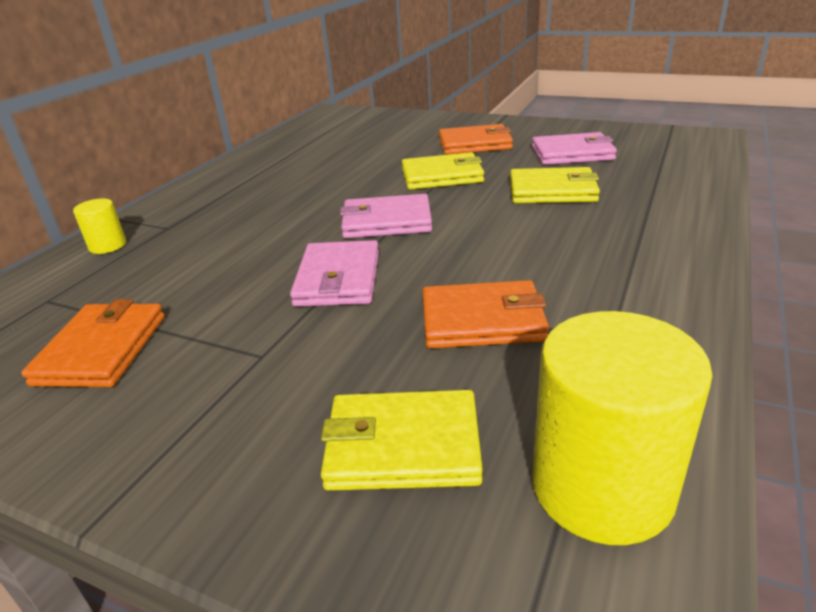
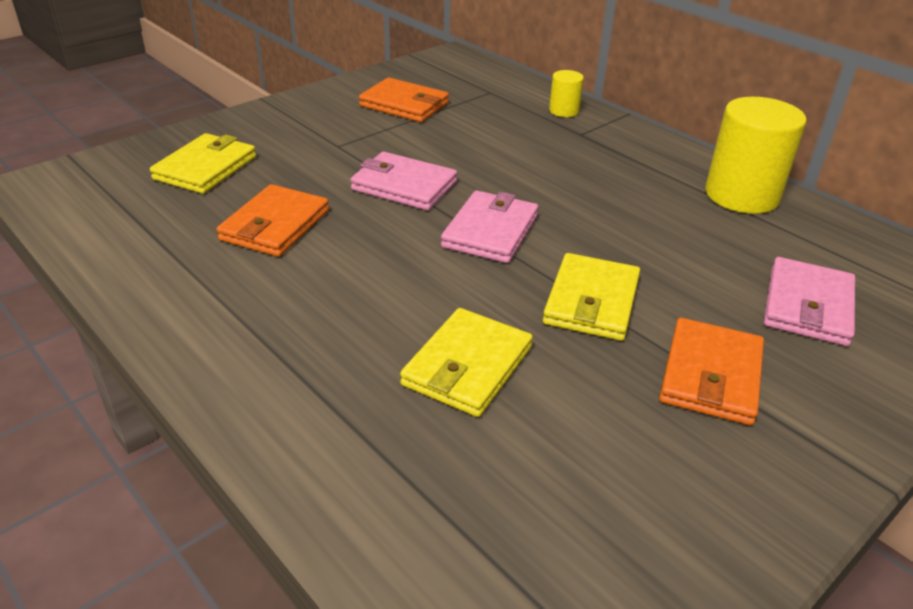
camera: 110 degrees right, 5 degrees up
(572, 153) = (592, 458): pink wallet -> pink wallet (807, 306)
(602, 487) = (102, 209): yellow cylinder -> yellow cylinder (741, 195)

